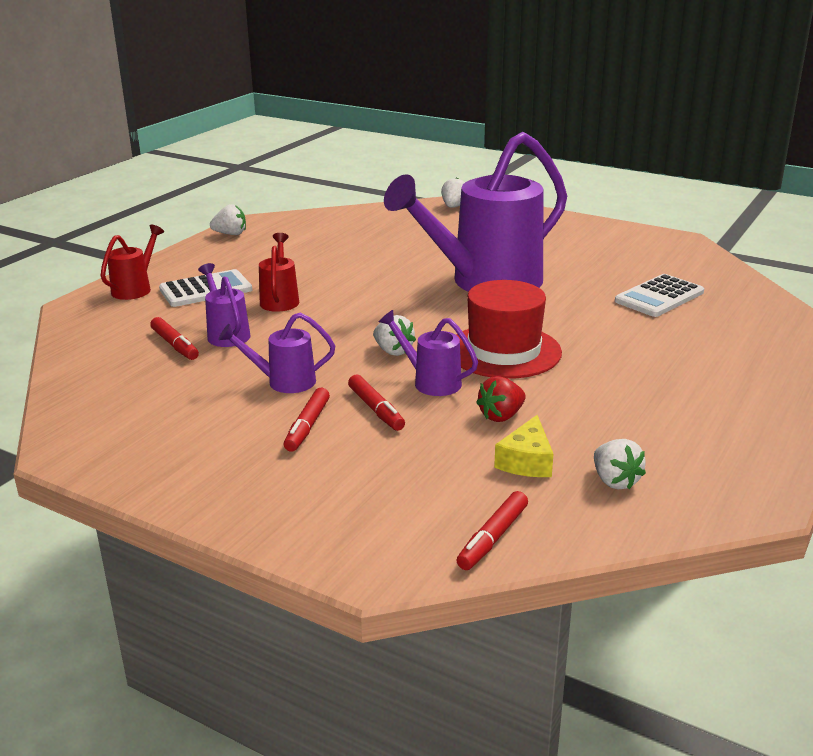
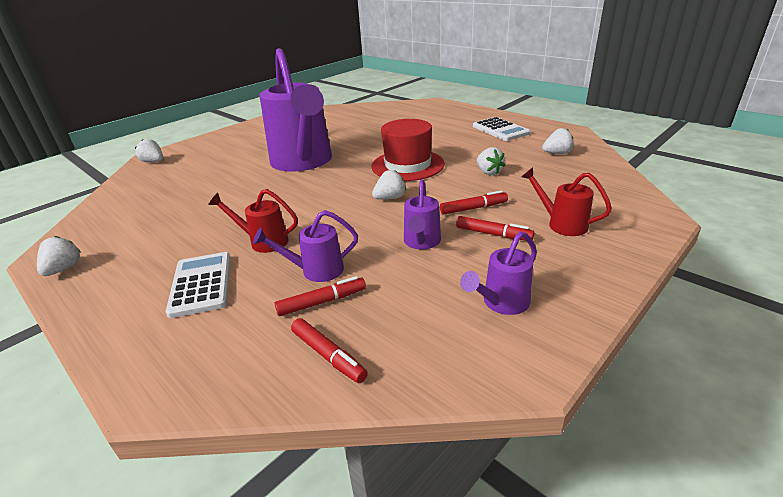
camera: 75 degrees left, 5 degrees up
(135, 289) = (148, 338): red watering can -> red watering can (562, 224)
(431, 382) = (440, 188): purple watering can -> purple watering can (501, 303)
(493, 538) = (616, 184): red marker -> red marker (328, 355)
(501, 416) = (488, 172): red strawberry -> white strawberry
(526, 461) = (539, 170): yellow cheese -> none
(659, 297) = (361, 124): white calculator -> white calculator (500, 130)

